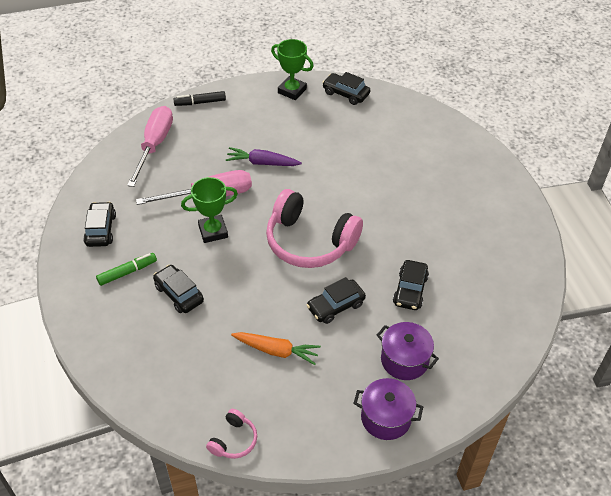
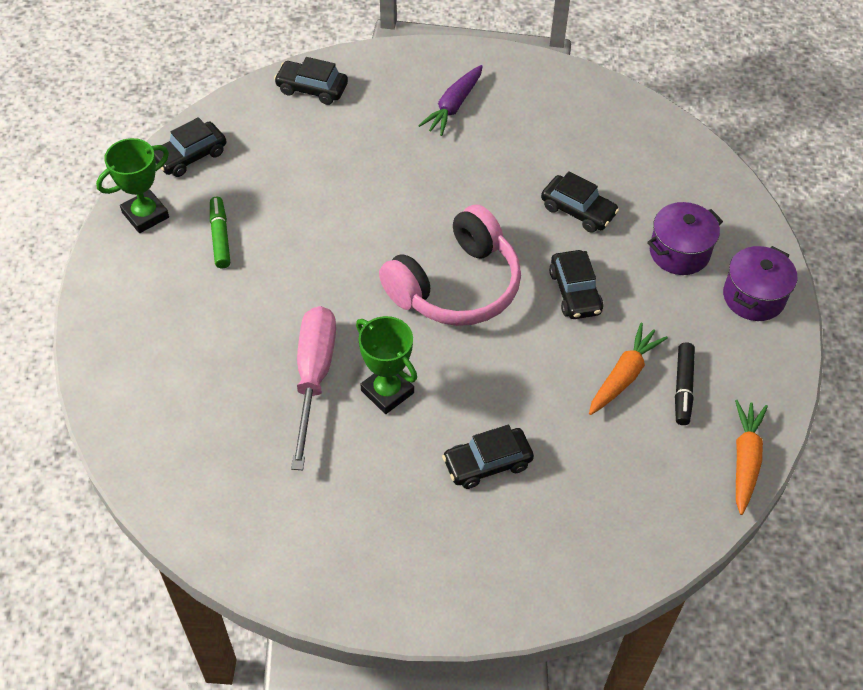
camera: 70 degrees left, 5 degrees up
(100, 229) = (316, 540): black car -> black car (312, 89)
(127, 272) = (420, 521): green marker -> green marker (220, 237)
(154, 145) = (164, 424): pink screwdriver -> none
(200, 102) = (99, 337): black marker -> black marker (683, 388)
(213, 231) = (387, 392): green trophy -> green trophy turned 45 degrees counterclockwise
(234, 440) = (745, 460): pink headphones -> orange carrot
(262, 163) = (279, 295): purple carrot -> purple carrot (453, 106)

